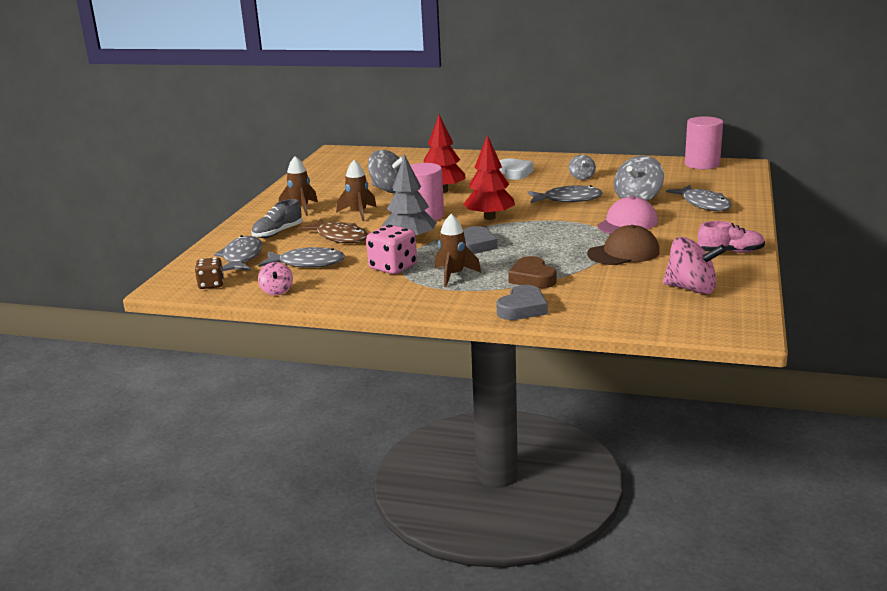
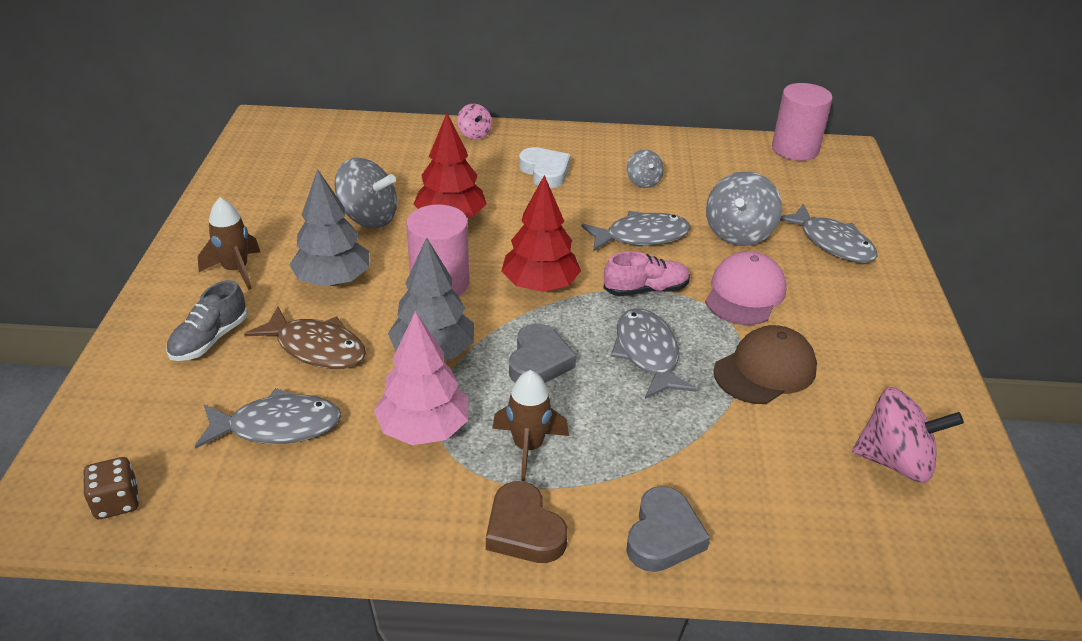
camera: 15 degrees left, 15 degrees up
(241, 258) = (159, 416): grey fish -> grey fish (647, 353)
(277, 291) = (240, 514): pink spinning top -> pink spinning top (474, 134)
(358, 213) = (333, 280): brown rocket -> grey tree
(393, 267) = (424, 429): pink dice -> pink tree
(532, 278) = (652, 446): brown heart -> brown heart (524, 530)
(730, 252) = (912, 360): pink shoe -> pink shoe (646, 290)

